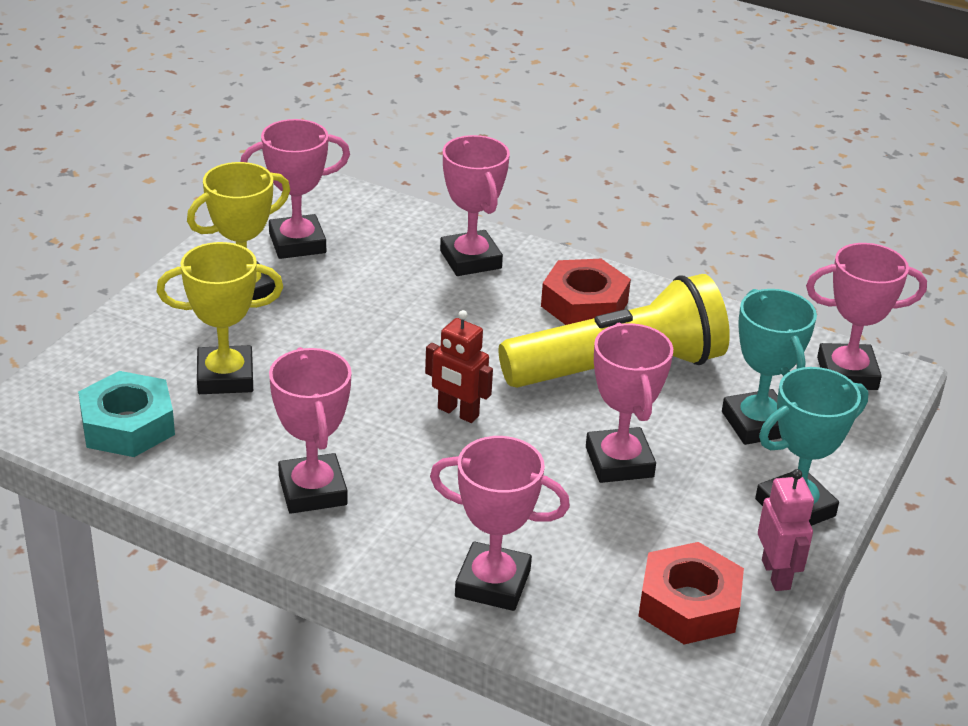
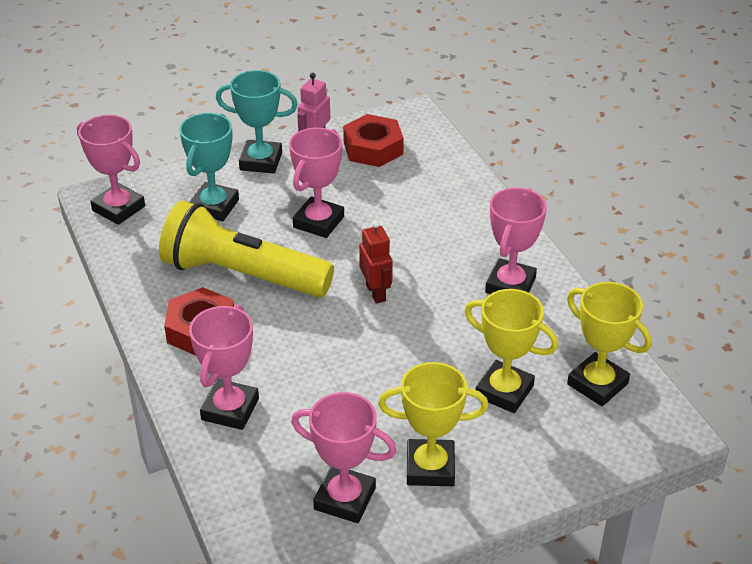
camera: 140 degrees left, 5 degrees up
(127, 425) = (597, 384): turquoise nut -> yellow trophy
(493, 583) = (457, 196): pink trophy -> none

